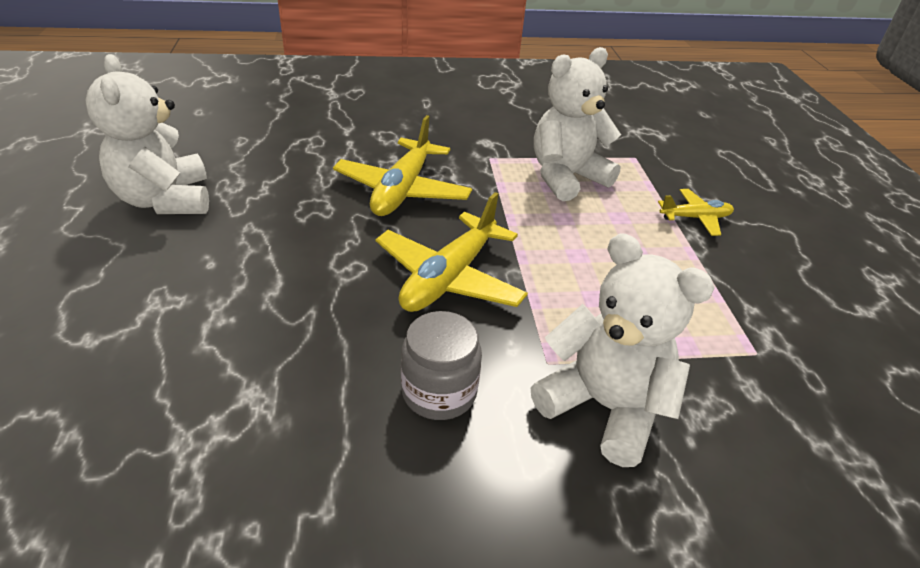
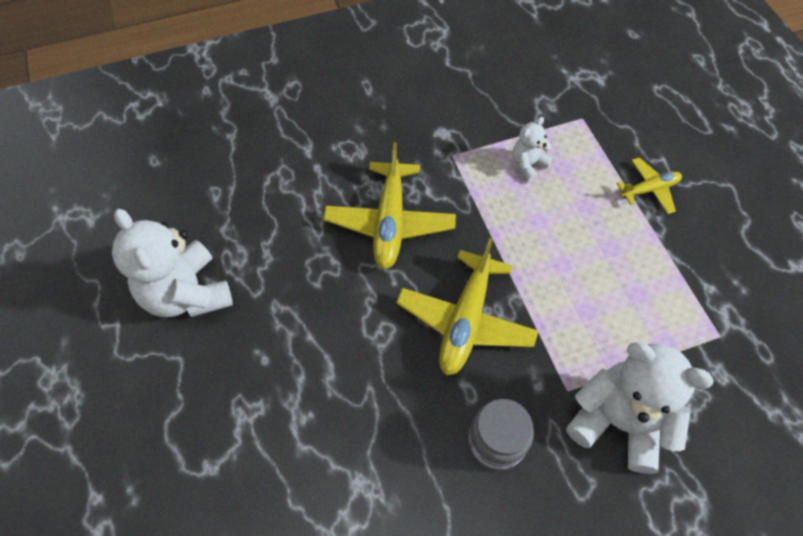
camera: 10 degrees left, 20 degrees up
(566, 177) = (528, 165): white teddy bear -> white teddy bear, size x0.50

